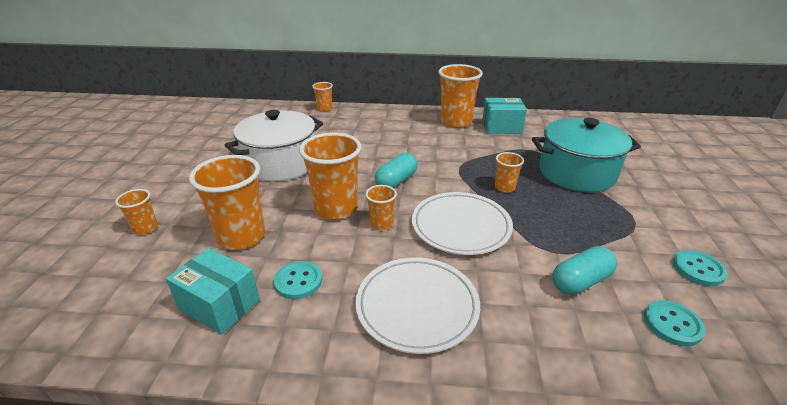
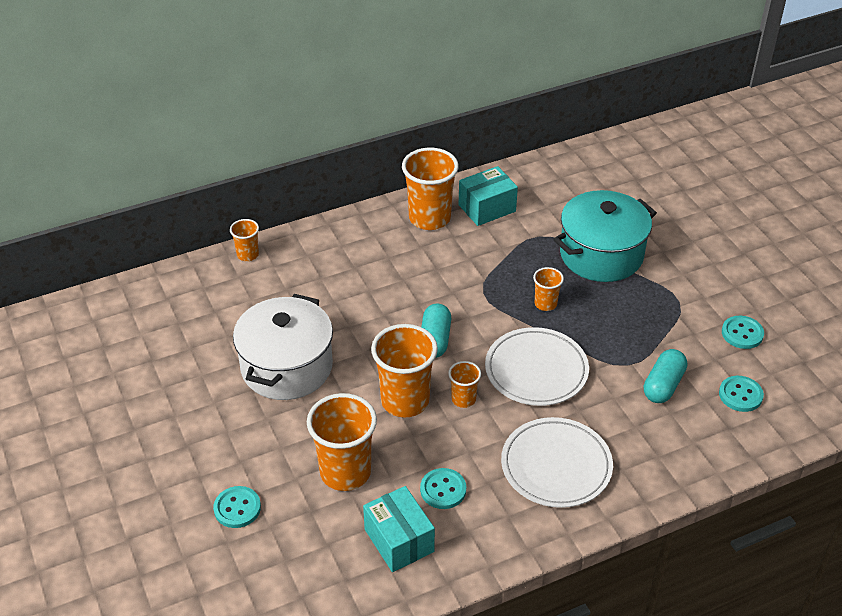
camera: 30 degrees left, 10 degrees up
(145, 228) = (237, 508): orange cup -> turquoise button
(219, 305) = (399, 540): turquoise box -> turquoise box turned 60 degrees clockwise

